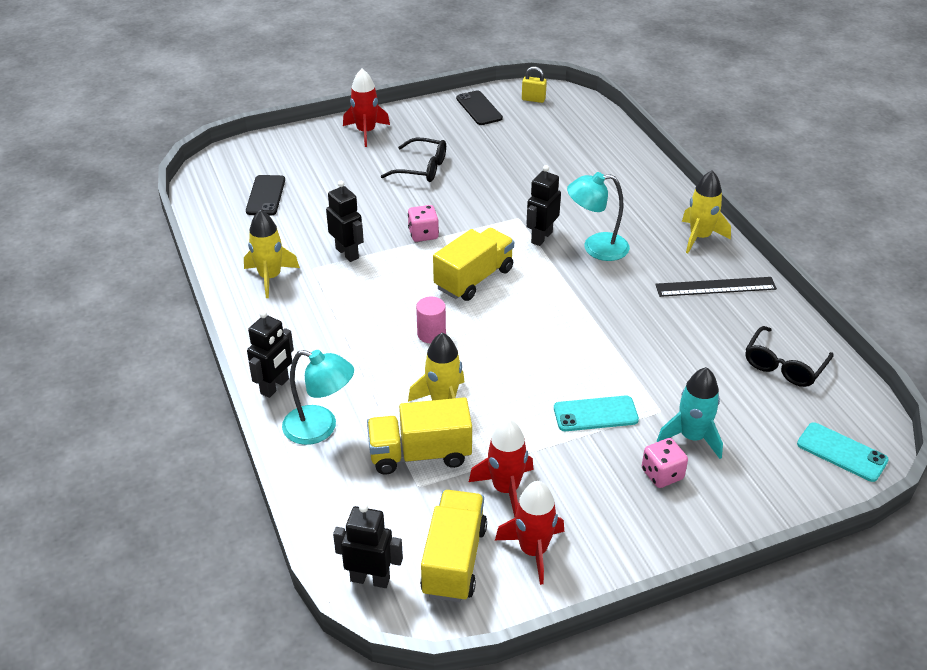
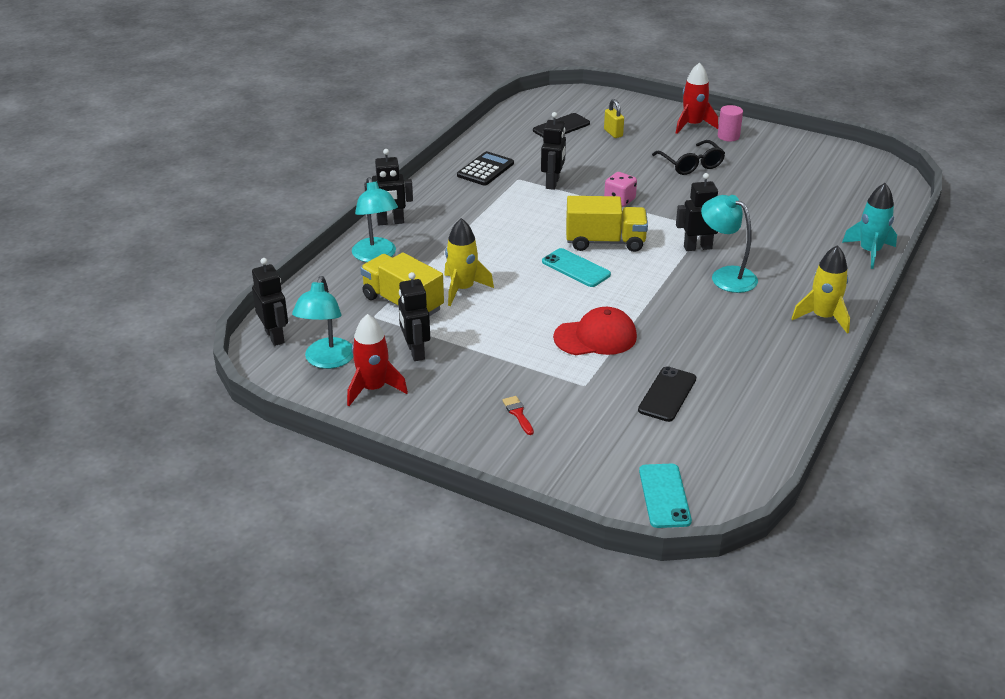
camera: 50 degrees right, 5 degrees down
(270, 277) = (485, 169): yellow rocket -> black calculator
(431, 334) = (522, 253): pink cylinder -> pink cylinder (728, 136)
(454, 560) = (327, 361): yellow truck -> turquoise lamp
(479, 108) = (805, 151): black phone -> black phone (667, 394)
(506, 489) = (415, 352): red rocket -> black robot
(533, 99) = (861, 167): yellow padlock -> yellow padlock (613, 133)
(595, 414) = (539, 357): turquoise phone -> turquoise phone (576, 268)
(602, 365) = (595, 337): none -> red cap
(662, 474) = (518, 413): pink dice -> red brush
(692, 437) = (576, 411): turquoise rocket -> turquoise rocket (869, 252)
(715, 287) = (771, 351): black ruler -> none
(784, 365) = (727, 425): black glasses -> none

